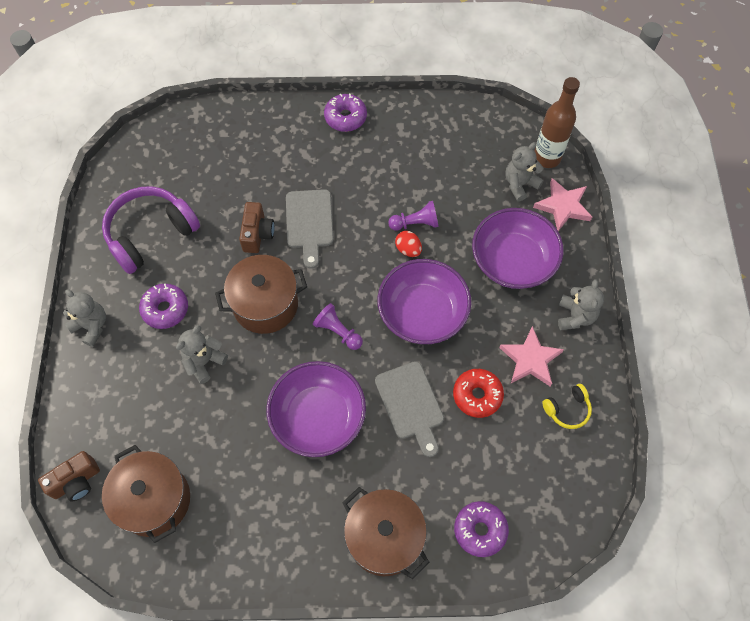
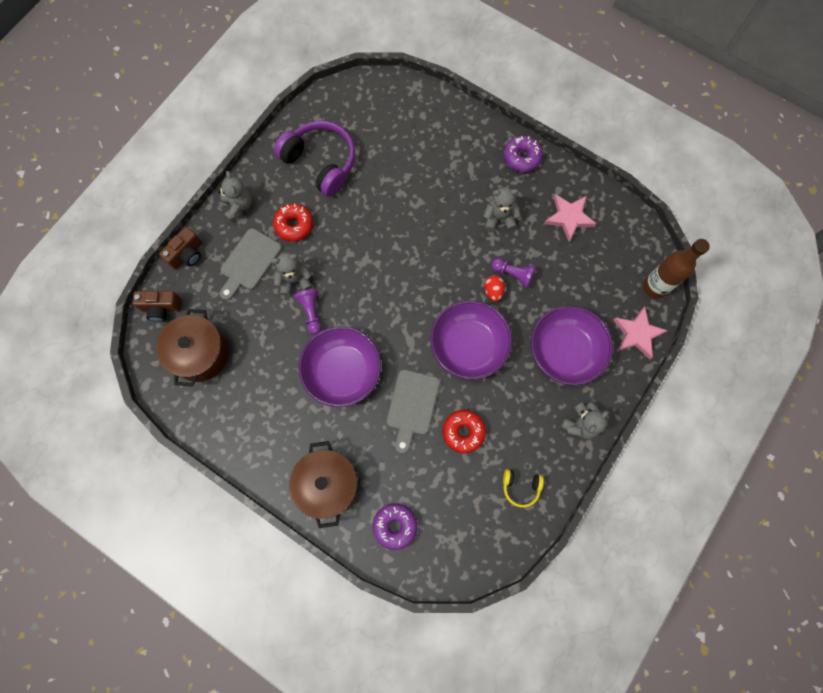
camera: 35 degrees right, 10 degrees up
(150, 234) = (321, 162): purple headphones -> purple headphones turned 45 degrees clockwise
(165, 309) = (294, 225): purple donut -> red donut
(257, 234) = (393, 210): brown camera -> brown camera (187, 255)
(265, 304) = (363, 266): brown pot -> none
(309, 223) = (436, 224): grey cutting board -> grey cutting board (249, 262)
(338, 331) = (399, 319): purple pawn -> purple pawn (311, 312)
(520, 184) = (616, 295): grey teddy bear -> grey teddy bear (499, 218)
(530, 359) = (521, 433): pink star -> pink star (569, 217)

